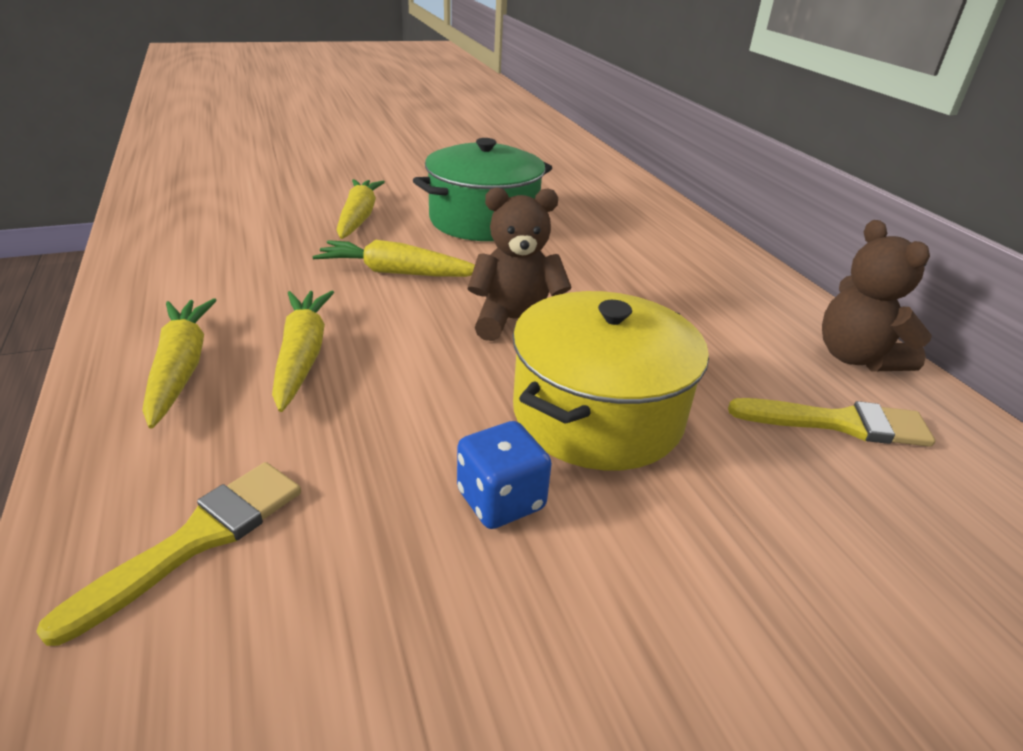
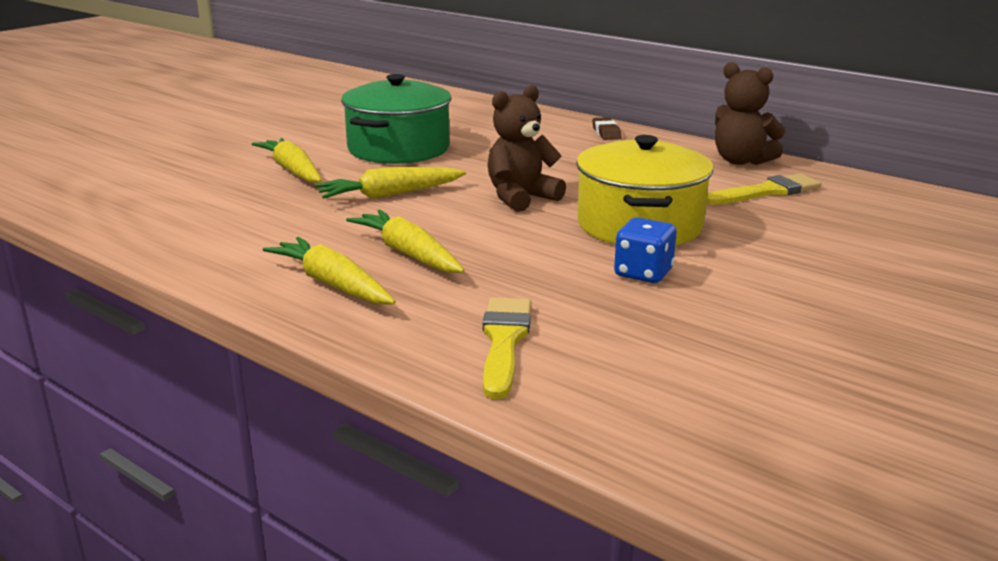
camera: 30 degrees left, 10 degrees down
(726, 262) = (606, 133): none -> brown eraser

